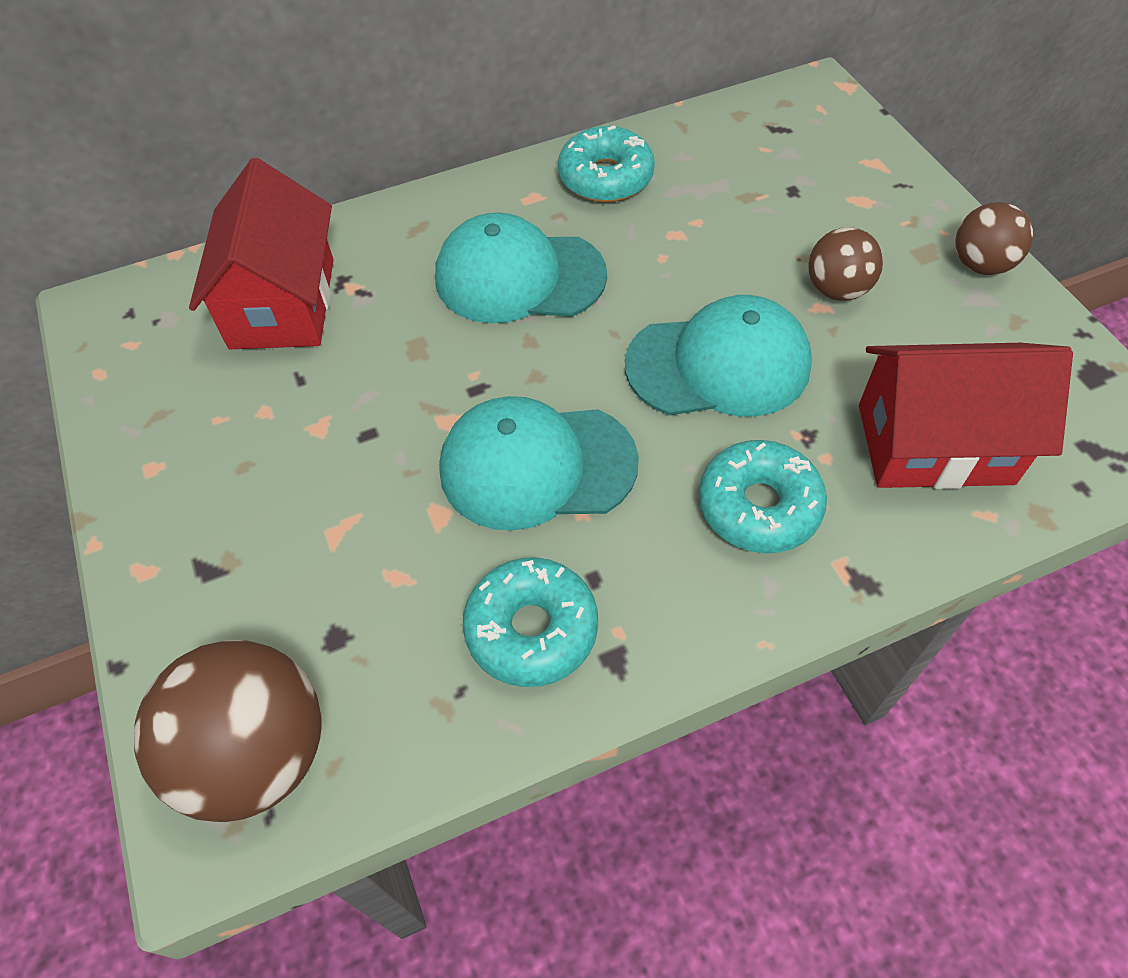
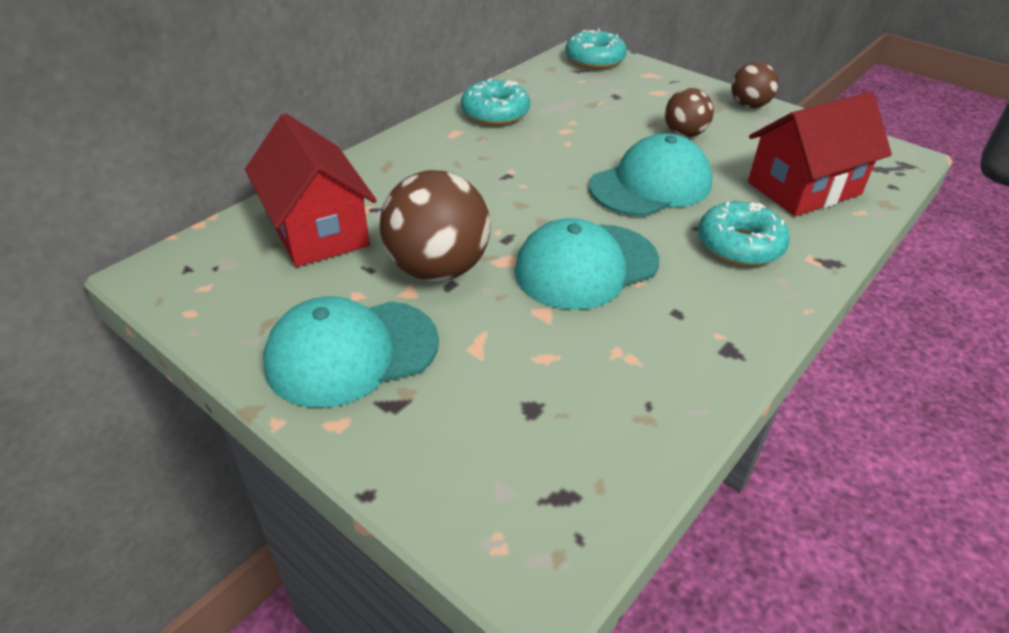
camera: 30 degrees left, 15 degrees down
(257, 754) = (536, 502): brown ball -> brown ball (437, 269)
(519, 276) = (483, 174): turquoise cap -> turquoise cap (351, 352)
(531, 629) = (664, 353): turquoise donut -> turquoise donut (594, 59)

